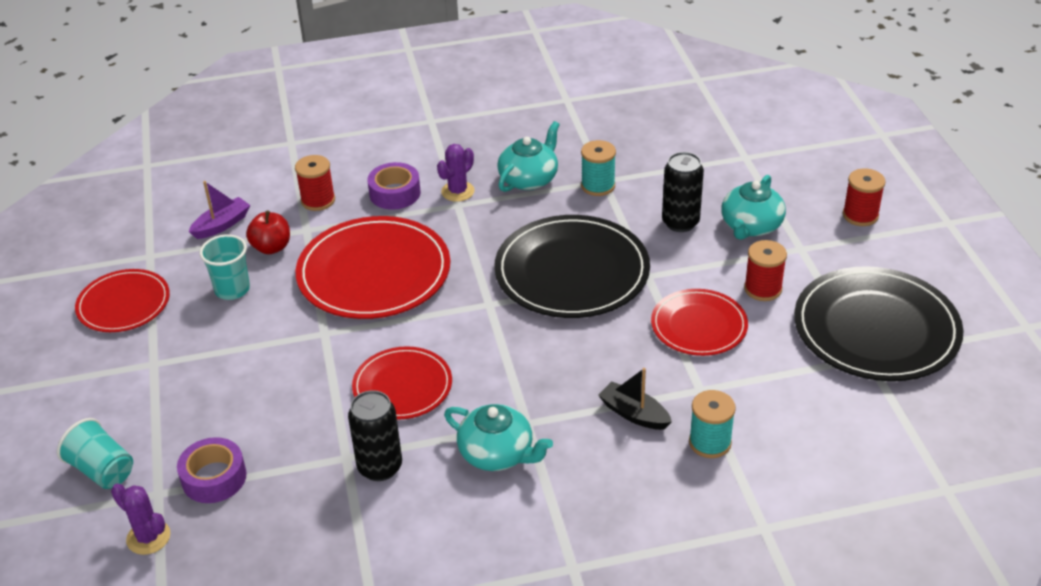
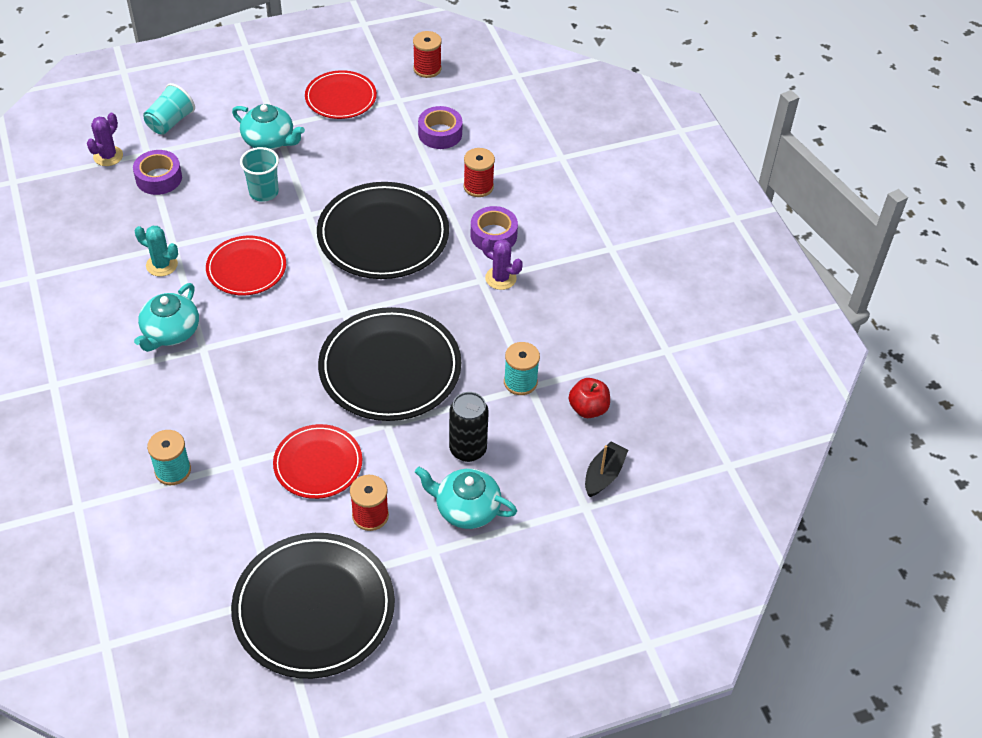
camera: 80 degrees right, 10 degrees up
(222, 225) = (440, 133): purple boat -> purple tape
(232, 289) = (359, 153): turquoise cup -> turquoise cup (263, 192)
(271, 247) = (413, 167): red apple -> red apple (588, 408)
(374, 272) = (383, 235): red plate -> black plate
(380, 467) = (162, 265): black can -> turquoise cactus
(529, 179) = (526, 328): turquoise teapot -> turquoise teapot (269, 140)
(634, 414) = (209, 418): black boat -> black boat (604, 475)
(860, 215) = (492, 609): red spool -> red spool (427, 69)

